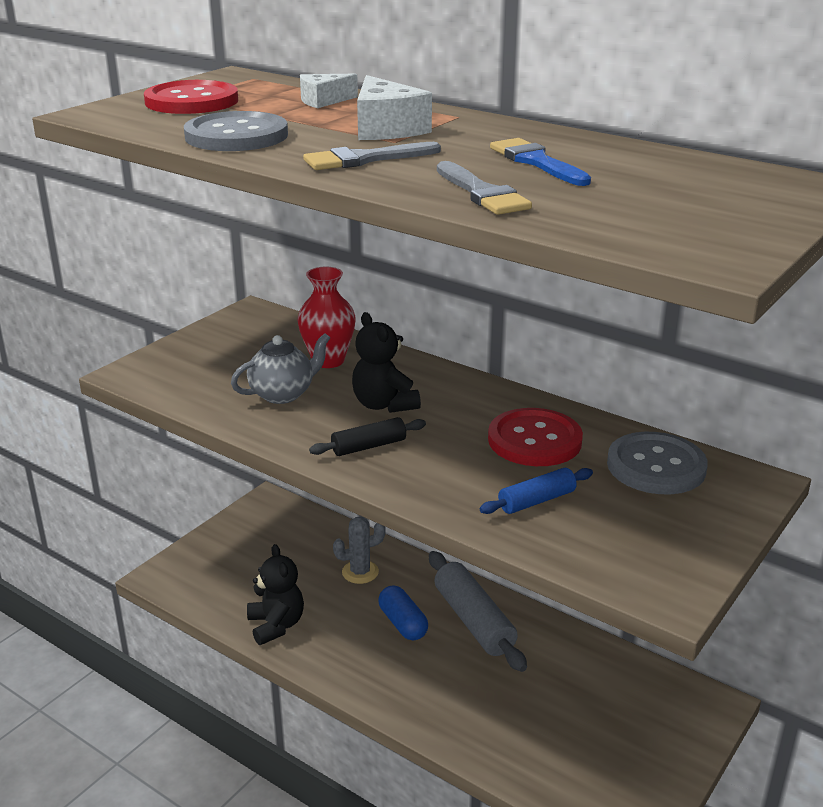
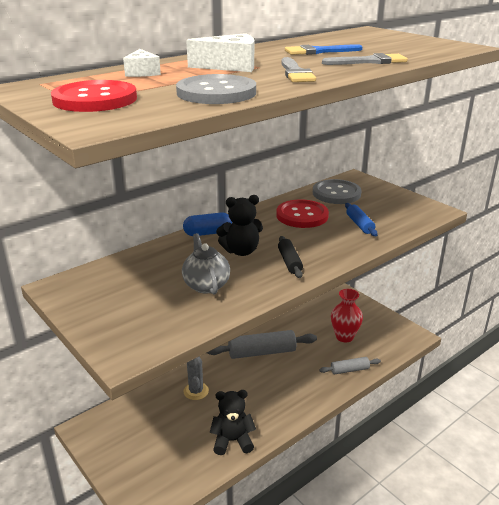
camera: 75 degrees left, 0 degrees up
(328, 360) = (168, 263): red vase -> red vase (344, 337)
(402, 623) = (253, 381): blue capsule -> blue capsule (208, 233)
(475, 735) = (349, 370): none -> grey rolling pin

